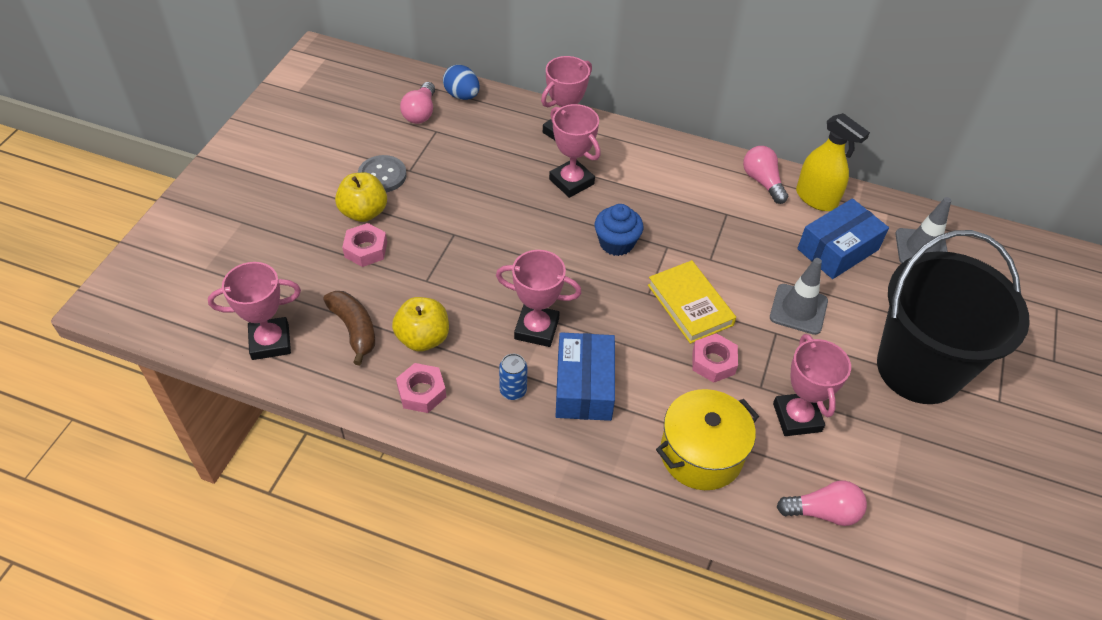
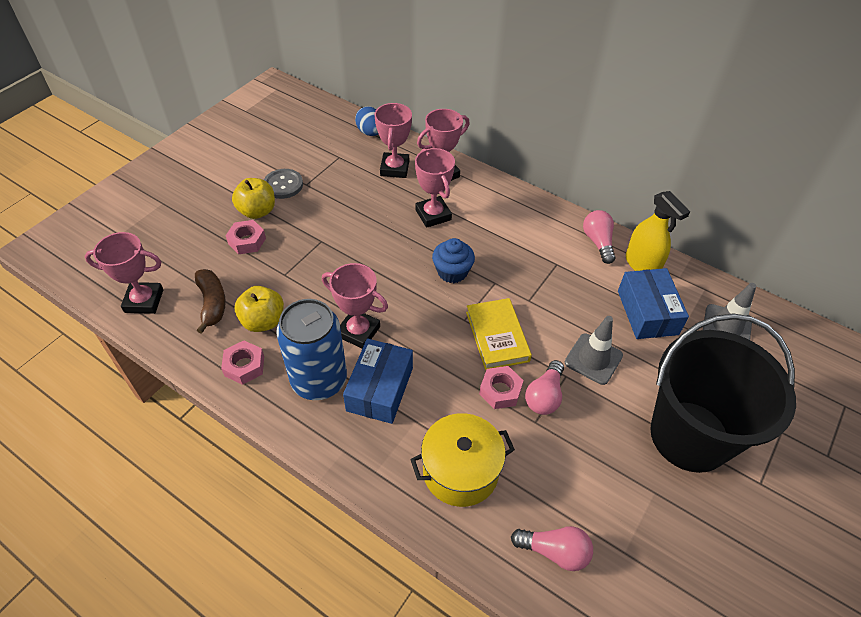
camera: 15 degrees right, 0 degrees up
(420, 113) = (332, 141): pink light bulb -> pink light bulb (544, 396)
(513, 390) = (319, 380): blue can -> blue can, size x2.40
(797, 417) = (559, 457): pink trophy -> pink trophy (394, 168)
(837, 249) = (647, 312): blue box -> blue box turned 75 degrees counterclockwise

